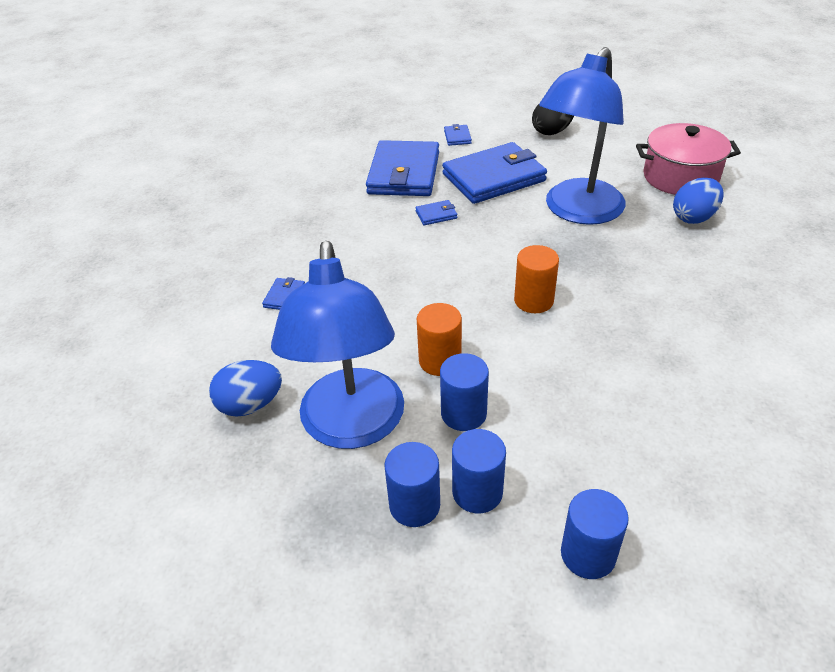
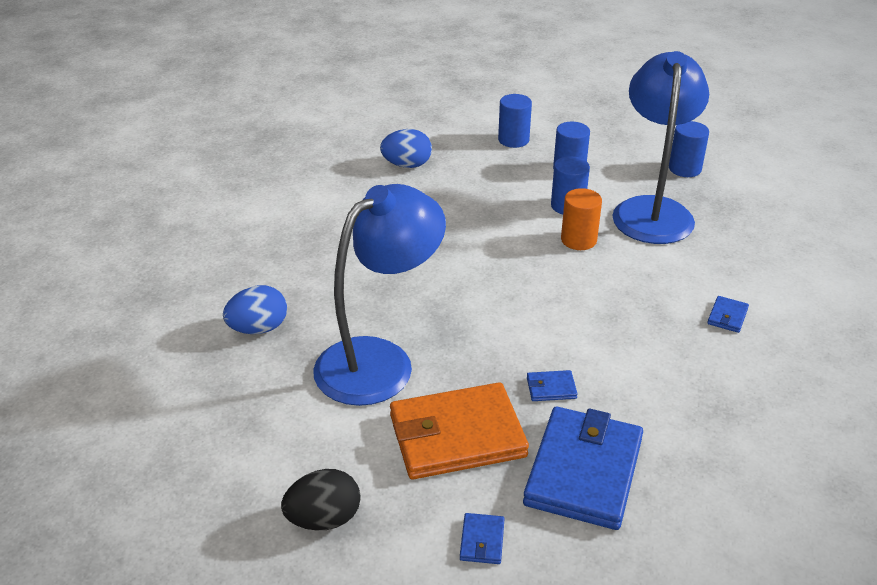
camera: 170 degrees left, 5 degrees down
(250, 405) = (736, 234): blue egg -> blue egg (407, 165)
(414, 505) = (610, 169): blue cylinder -> blue cylinder (685, 169)
(493, 177) = (457, 436): blue wallet -> orange wallet
(533, 300) = (479, 272): orange cylinder -> none
(680, 177) = (218, 387): pink pot -> none

